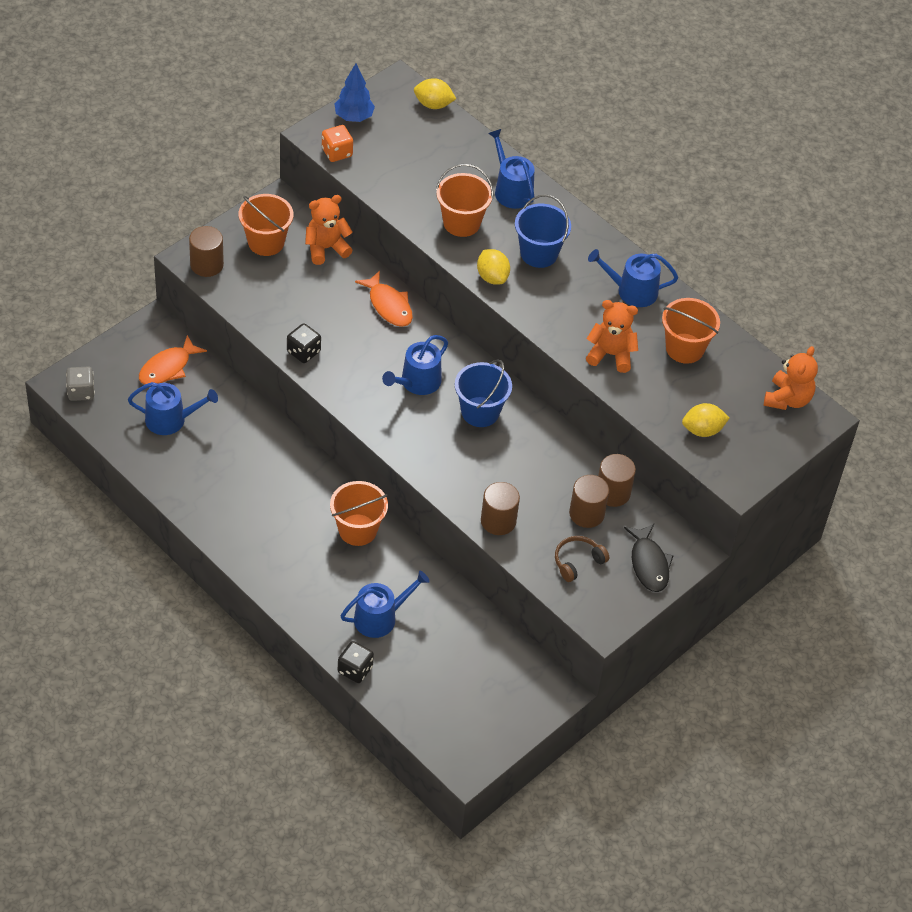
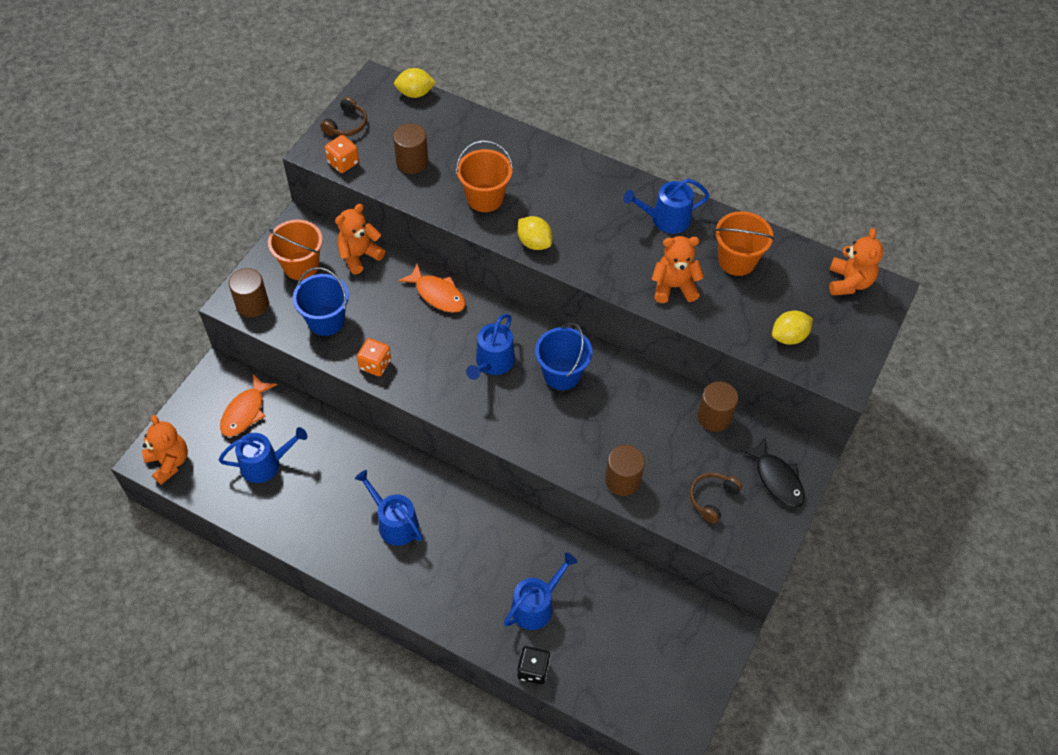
camera: 15 degrees left, 5 degrees up
(81, 392) = (169, 462): grey dice -> orange teddy bear
(303, 352) = (375, 364): black dice -> orange dice
(354, 117) = (346, 125): blue tree -> brown headphones
(357, 530) = (481, 520): orange bucket -> none
(511, 190) = (517, 154): blue watering can -> blue watering can (394, 523)
(539, 253) = (567, 207): blue bucket -> blue bucket (326, 320)
(586, 513) = (699, 446): brown cylinder -> brown cylinder (412, 162)

